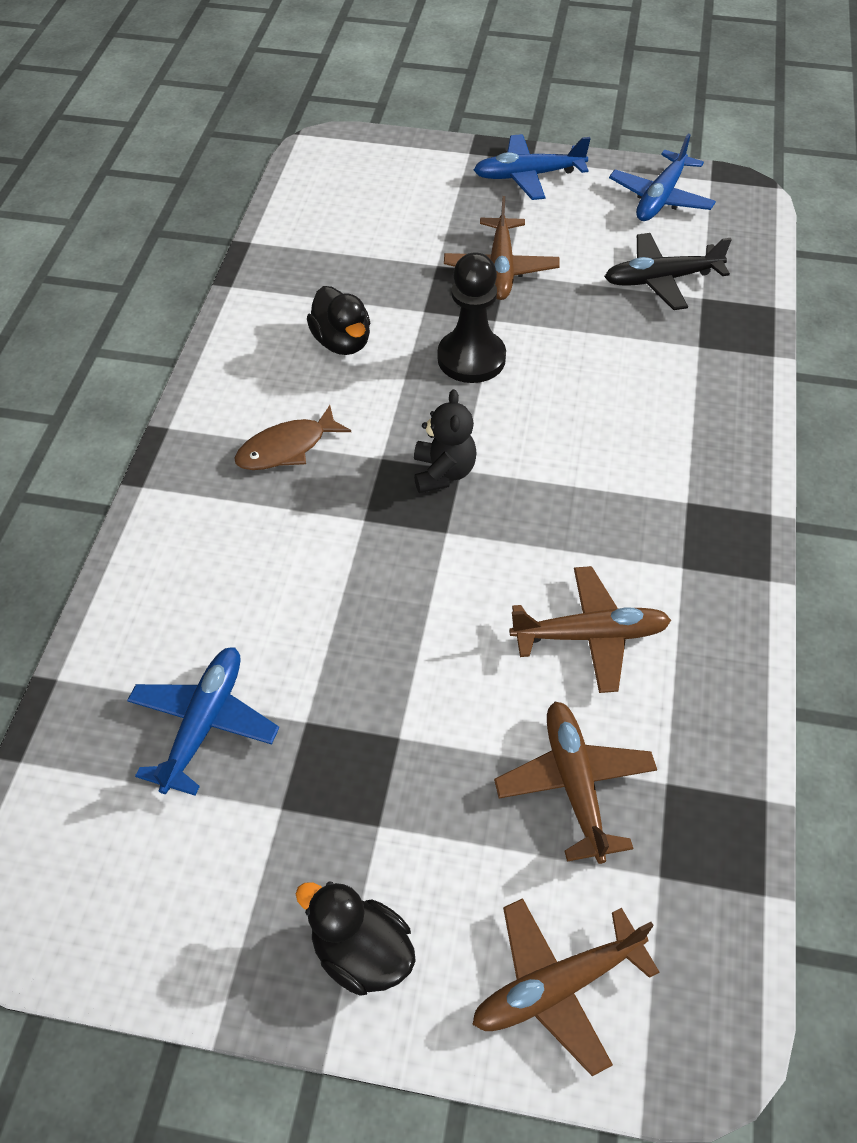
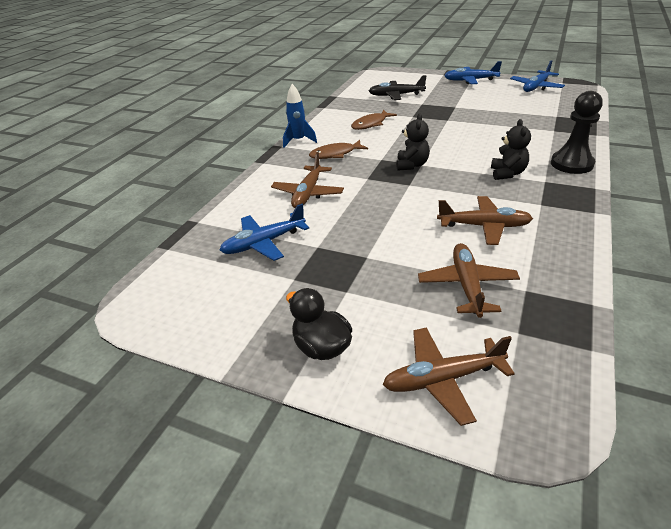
camera: 15 degrees right, 15 degrees down
(200, 408) = (298, 141): none -> blue rocket
(204, 724) = (264, 243): blue plane -> blue plane turned 150 degrees counterclockwise
(342, 342) = (371, 124): black duck -> brown fish
(471, 358) = (433, 130): black pawn -> black pawn (571, 164)
(501, 269) = (452, 105): brown plane -> brown plane (308, 193)
(621, 485) = (507, 173): none -> black teddy bear
(661, 280) = (535, 110): black plane -> black plane (396, 95)

